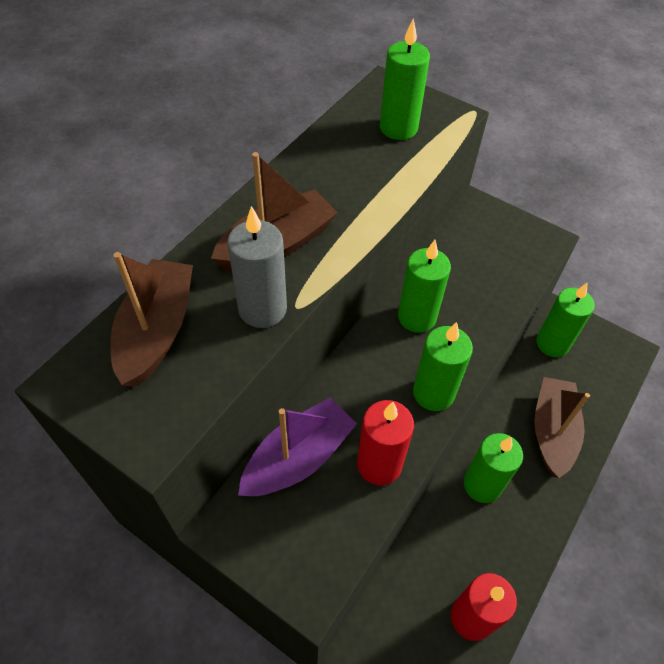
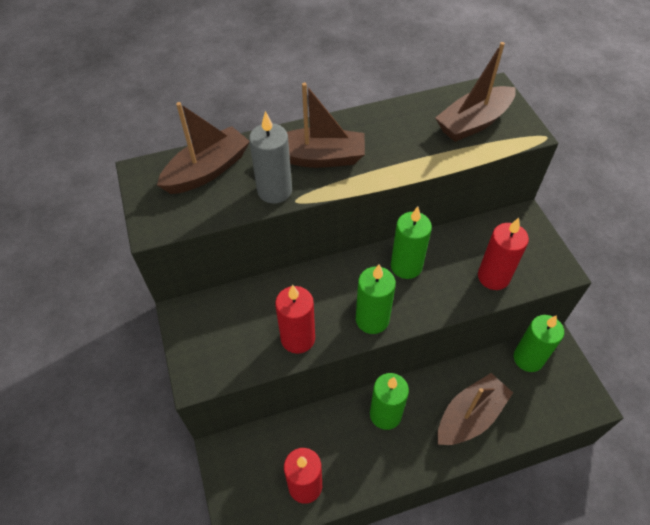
camera: 40 degrees right, 0 degrees up
(298, 458) = (254, 303): purple boat -> none
(398, 128) = (473, 122): green candle -> brown boat
(501, 279) = (493, 277): none -> red candle

